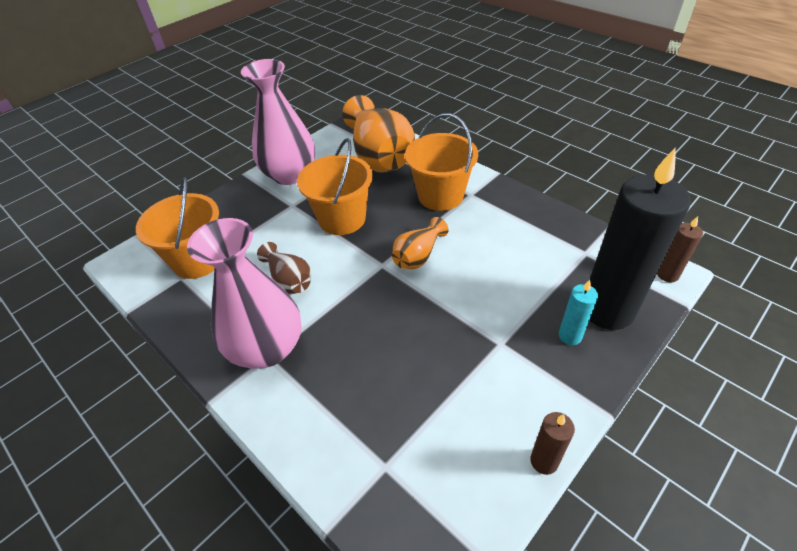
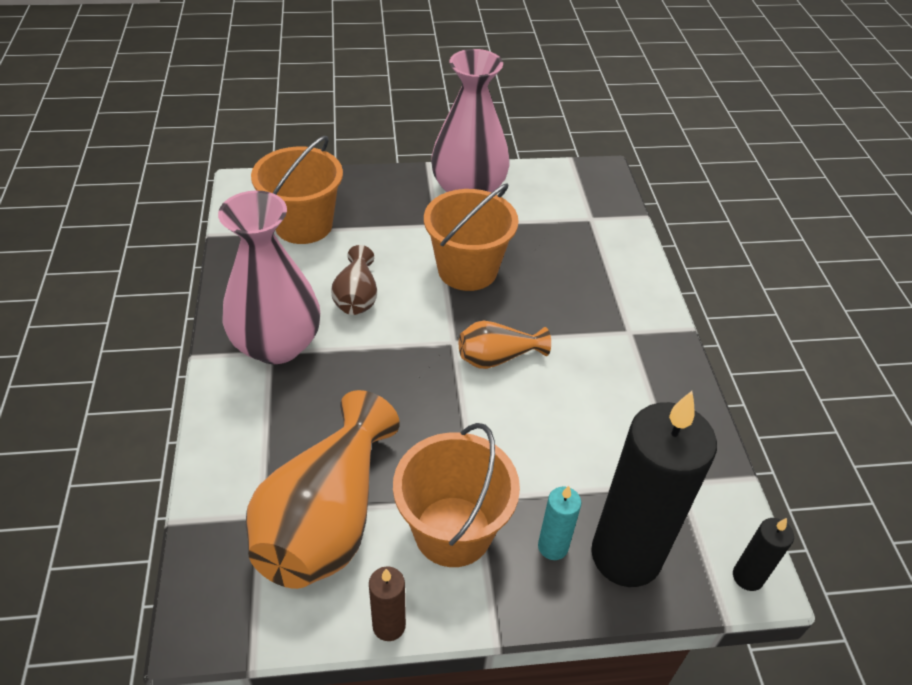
camera: 35 degrees right, 0 degrees up
(379, 156) = (580, 226): orange vase -> orange vase (326, 519)
(440, 196) = (594, 312): orange bucket -> orange bucket (453, 531)
(667, 275) = (747, 577): brown candle -> black candle

